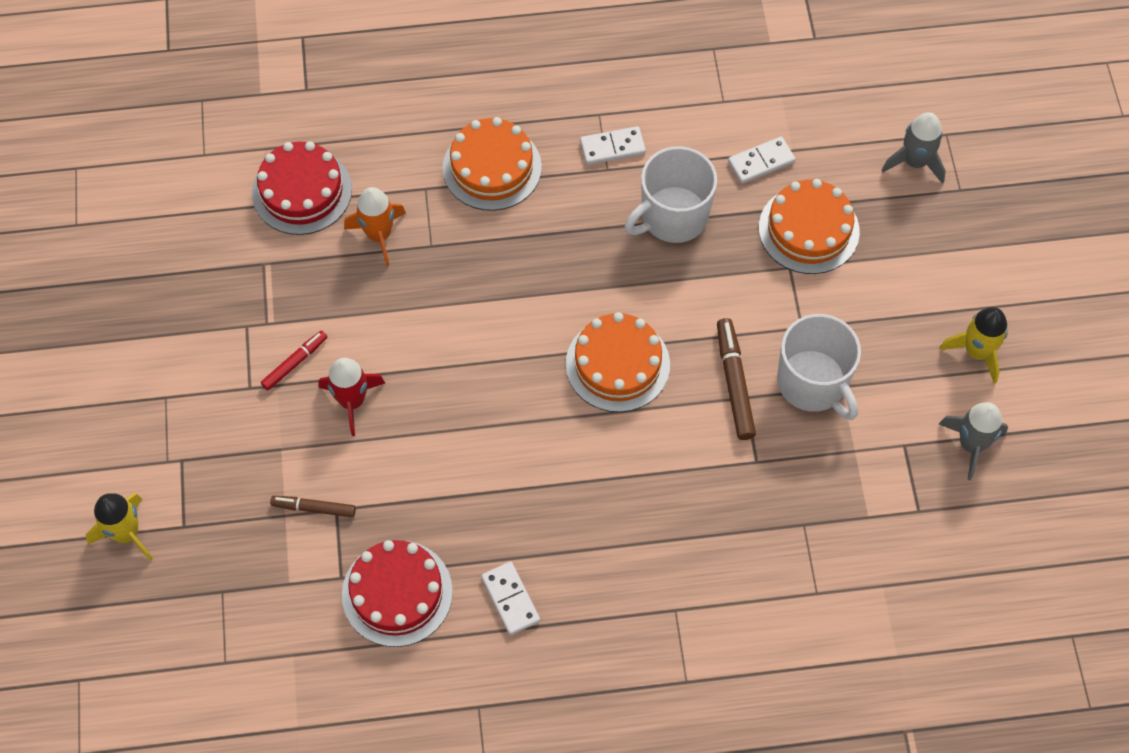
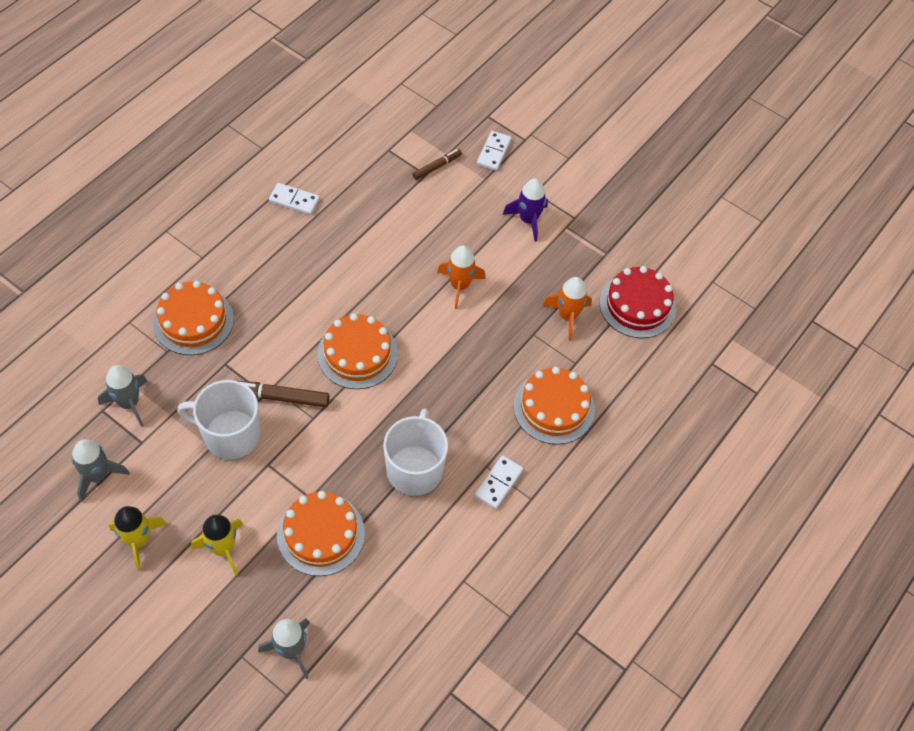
camera: 130 degrees right, 5 degrees down
(126, 533) = (509, 95): yellow rocket -> yellow rocket (223, 548)
(295, 363) = (528, 220): red marker -> purple rocket
(352, 401) = (477, 225): red rocket -> none
(397, 593) = (354, 163): red cake -> none
(445, 351) = (459, 285): none -> orange rocket
(734, 383) = (279, 397): brown marker -> brown marker turned 150 degrees clockwise
(749, 537) = (193, 321): none -> orange cake
(761, 162) = (396, 556): white domino -> white domino (494, 152)
(886, 497) = (129, 403): none -> grey rocket

